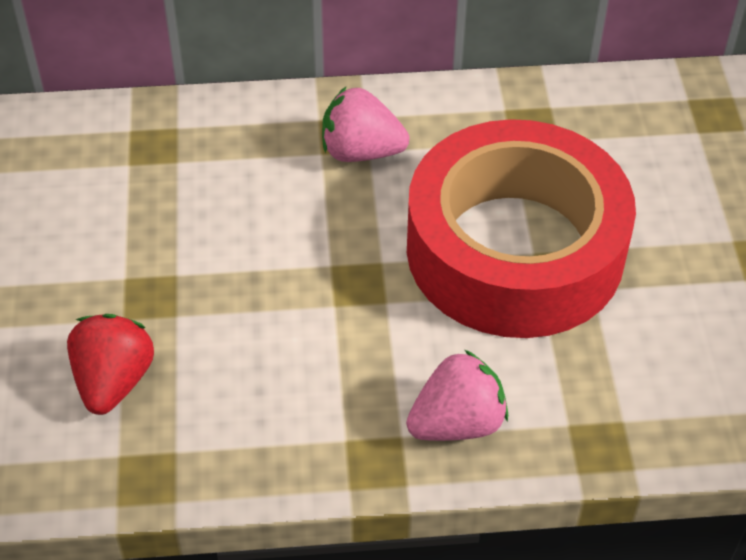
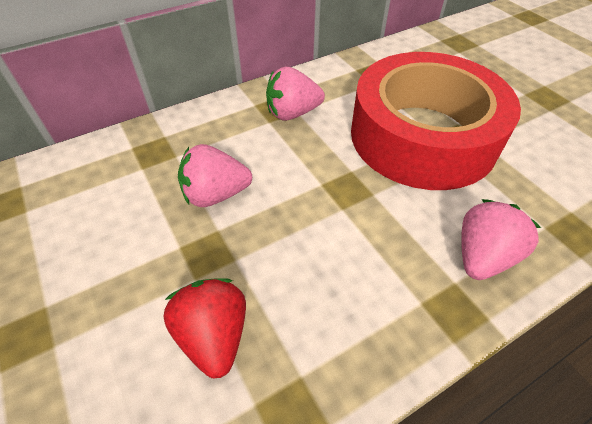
camera: 25 degrees left, 0 degrees up
(196, 231) = (215, 194): none -> pink strawberry

